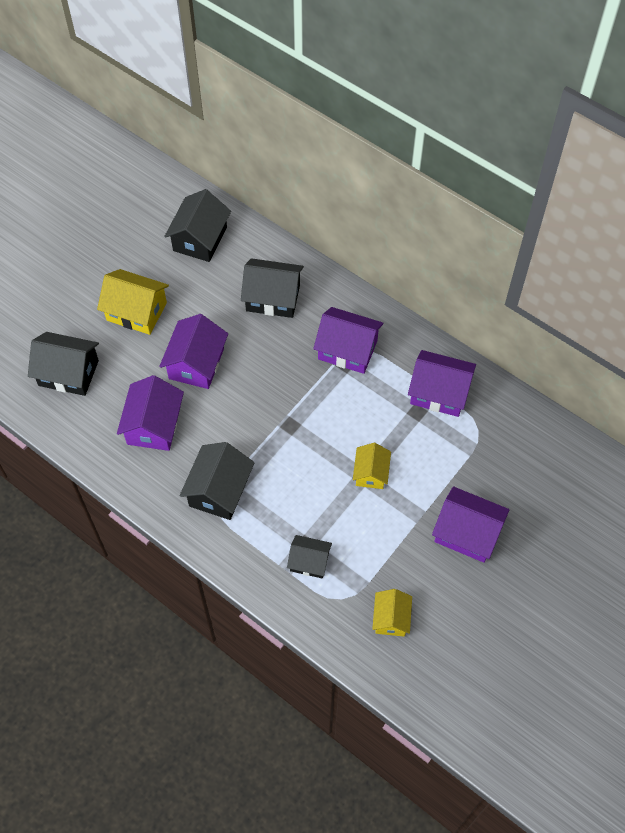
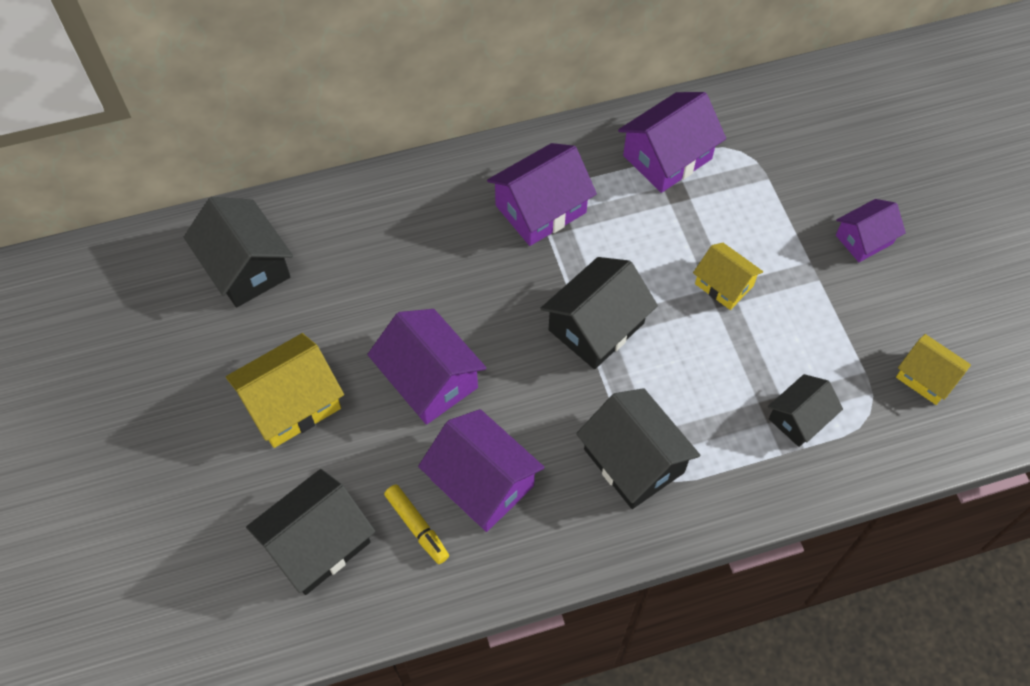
camera: 55 degrees left, 0 degrees up
(108, 411) = (417, 526): none -> yellow marker
(273, 298) = (404, 241): black house -> black house (596, 326)
(467, 533) = (864, 239): purple house -> purple house, size x0.62

